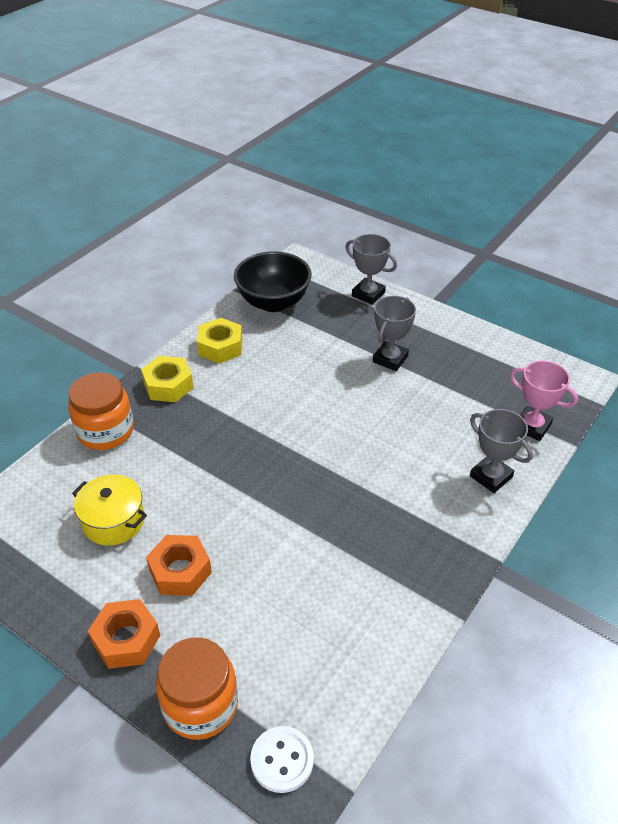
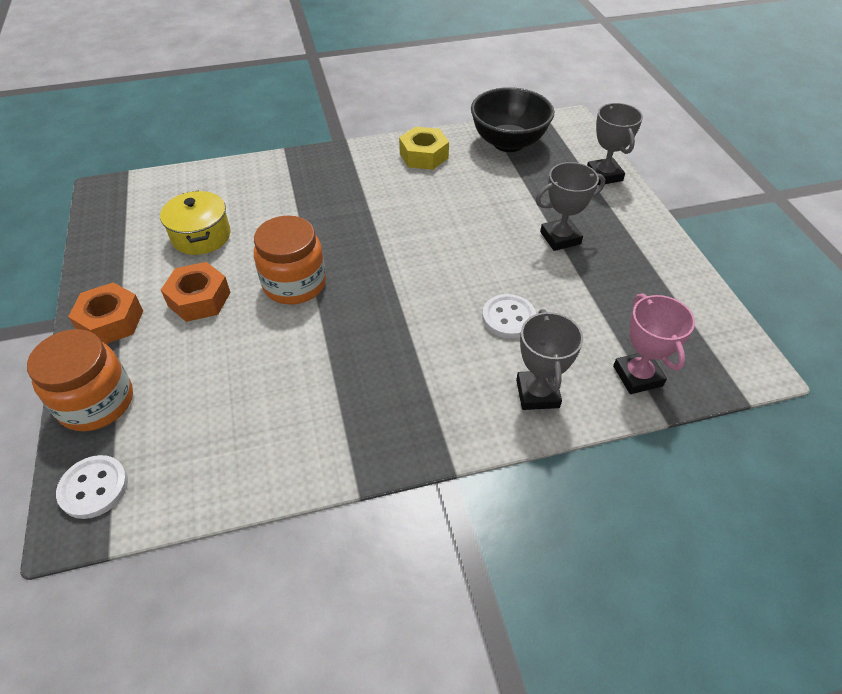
camera: 40 degrees right, 5 degrees up
(105, 431) = (270, 172): orange jar -> orange jar (294, 284)
(168, 385) = (351, 163): yellow nut -> none
(419, 437) = (508, 318): none -> white button

